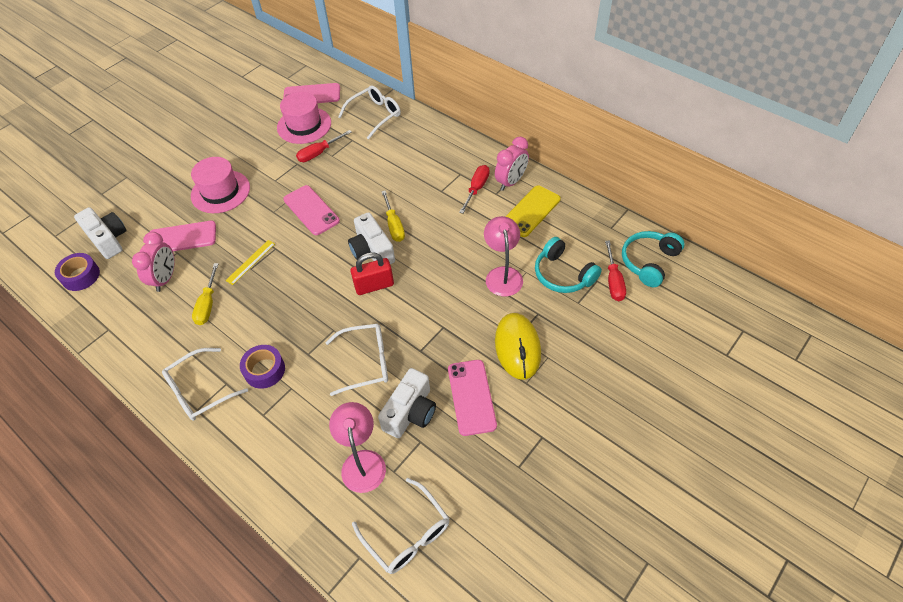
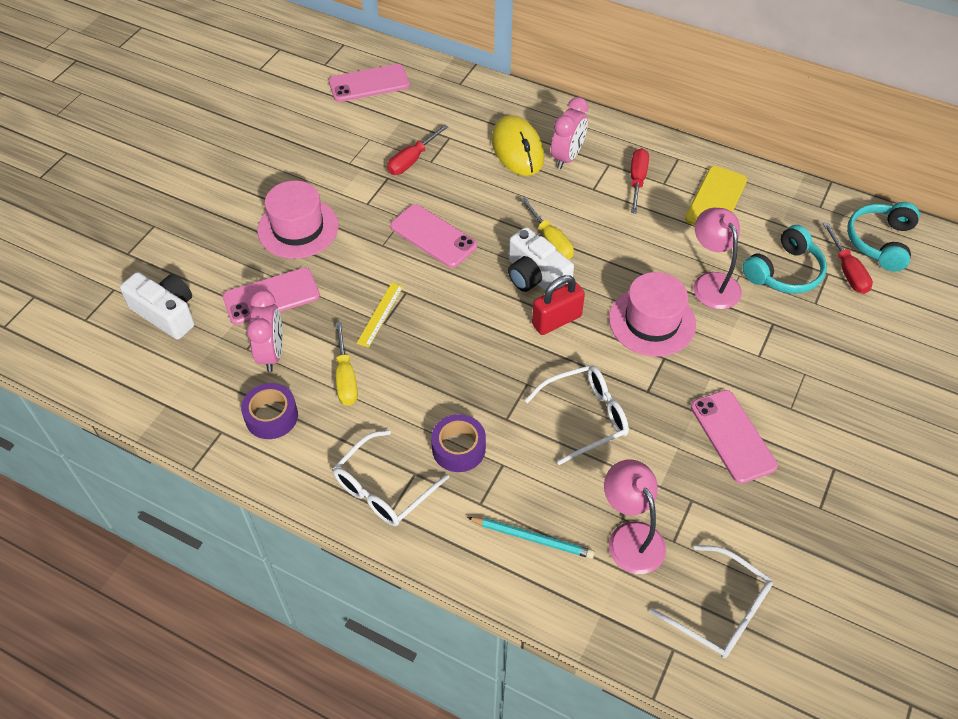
camera: 15 degrees left, 0 degrees up
(81, 276) = (149, 368): purple tape -> purple tape (271, 416)
(289, 448) = (532, 538): none -> turquoise pencil
(304, 125) = (376, 126): pink hat -> pink hat (652, 321)
(375, 115) = (466, 101): white glasses -> none
(410, 412) = (666, 467): white camera -> none
(511, 182) = (677, 166): pink clock -> pink clock (567, 157)
(517, 347) = (764, 368): yellow mouse -> yellow mouse (517, 149)
(563, 274) = (784, 272): turquoise headphones -> turquoise headphones turned 75 degrees counterclockwise

